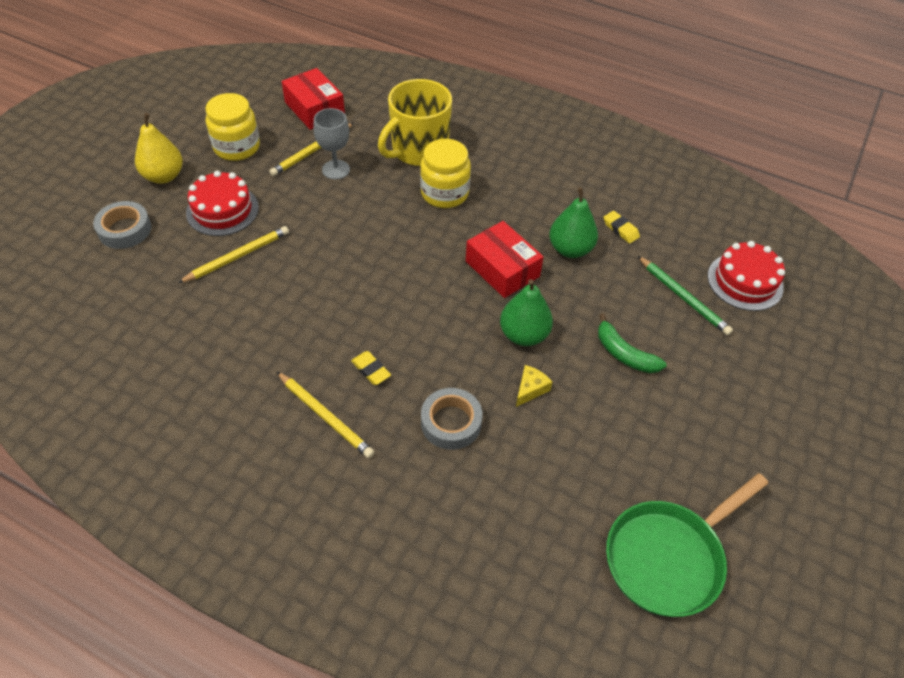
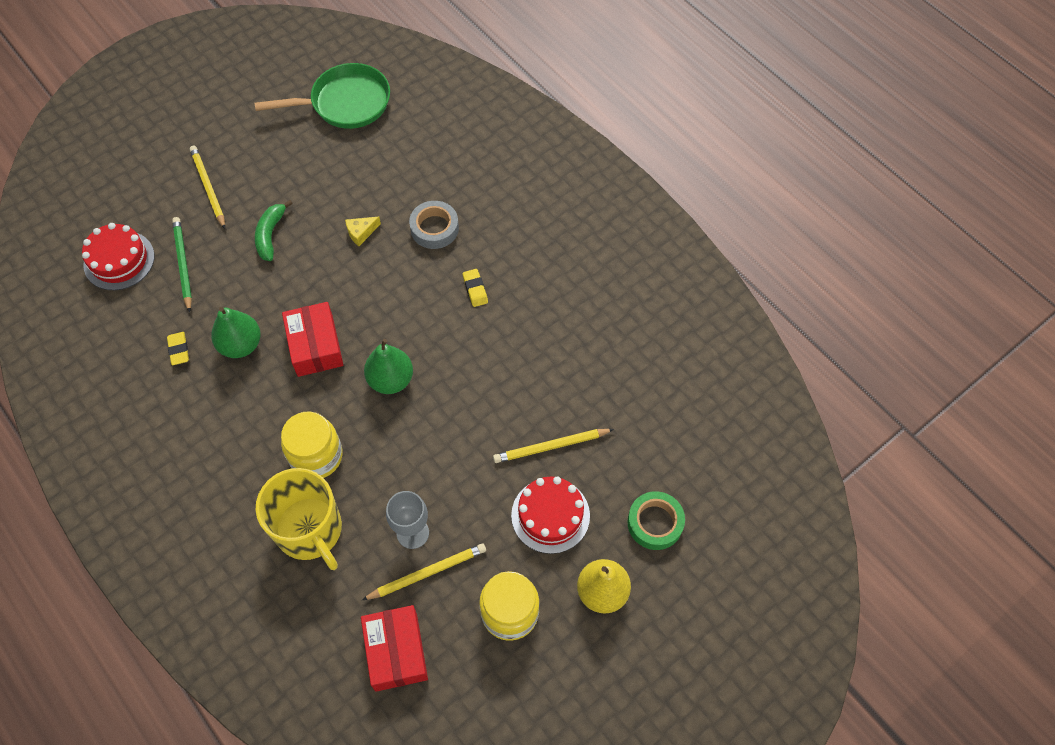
camera: 155 degrees left, 10 degrees up
(125, 230) = (655, 523): grey tape -> green tape
(325, 416) = (525, 264): yellow pencil -> yellow pencil (208, 188)
(418, 150) = (310, 531): yellow mug -> yellow mug turned 75 degrees clockwise
(524, 335) = (337, 277): green pear -> green pear (391, 380)
(624, 354) = (270, 235): green banana -> green banana turned 150 degrees counterclockwise

